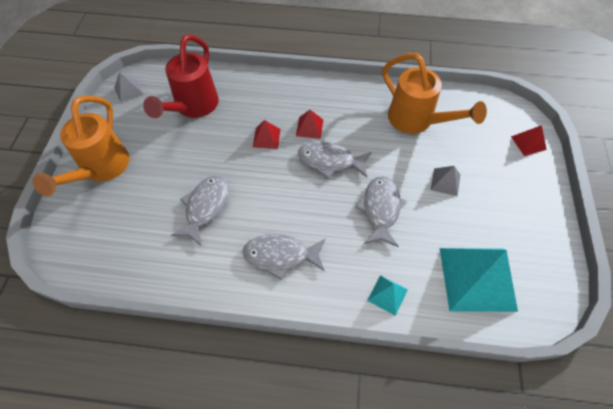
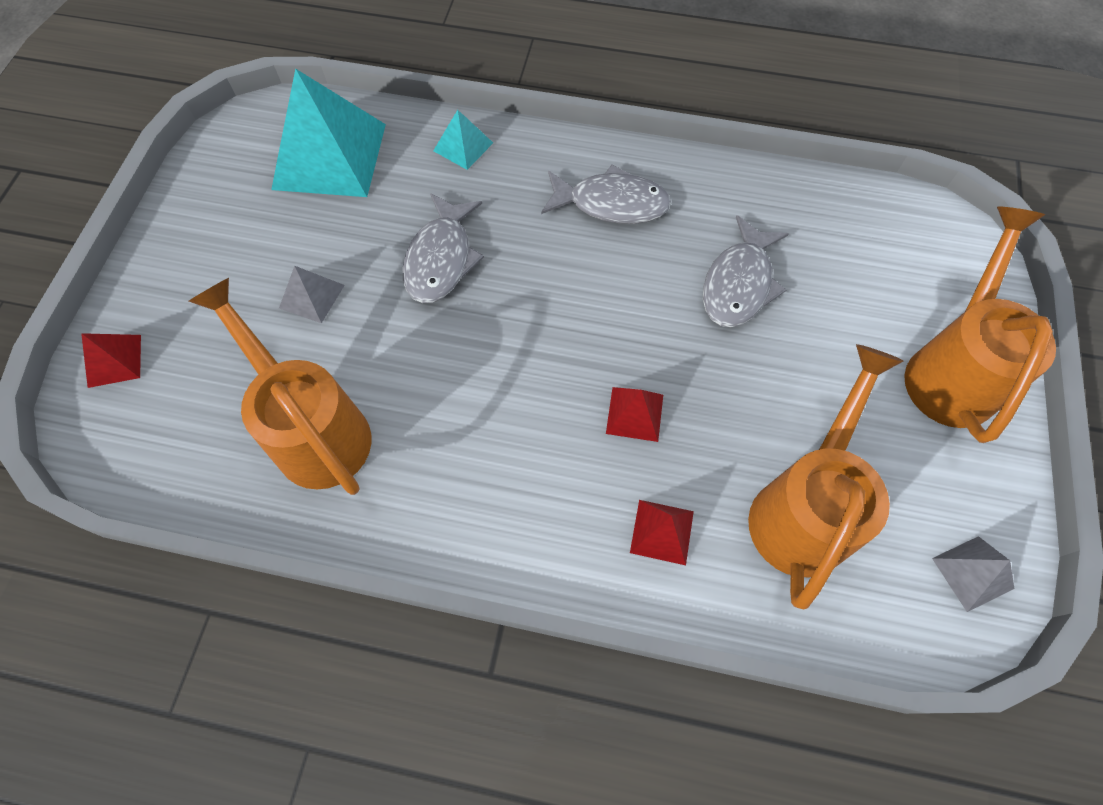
camera: 175 degrees left, 5 degrees up
(193, 107) = (803, 507): red watering can -> orange watering can
(309, 127) = (543, 431): red pyramid -> red pyramid (662, 531)
(330, 161) = (512, 352): grey fish -> none

